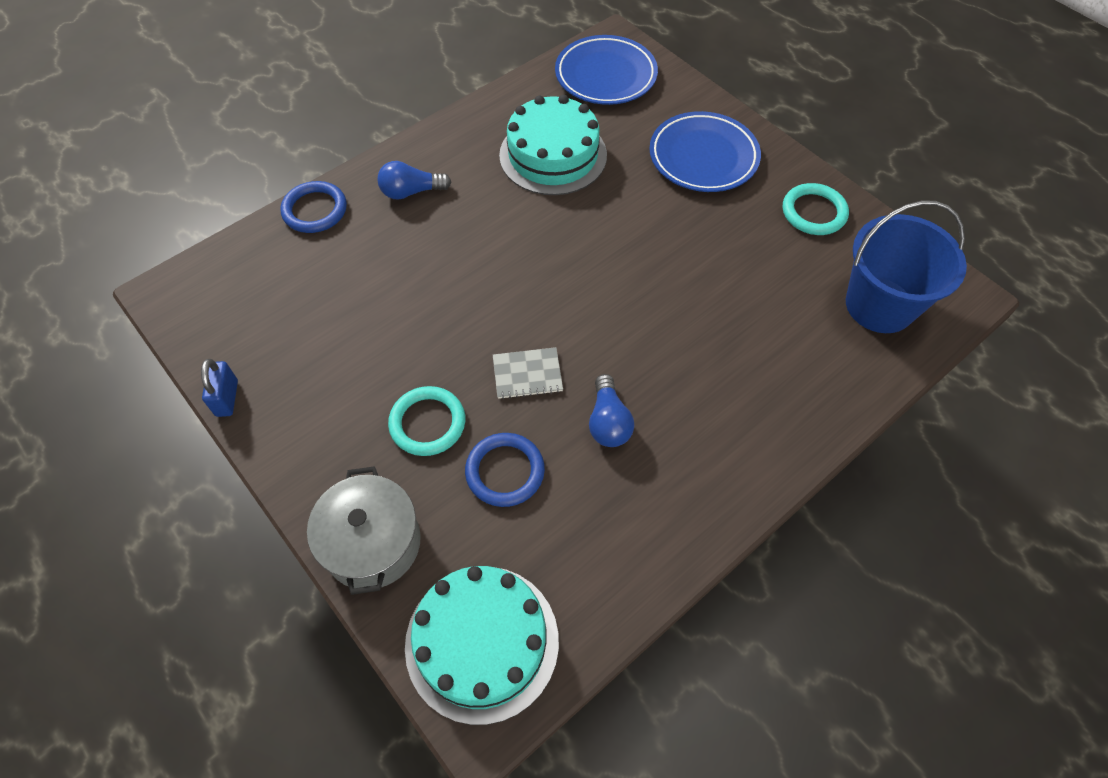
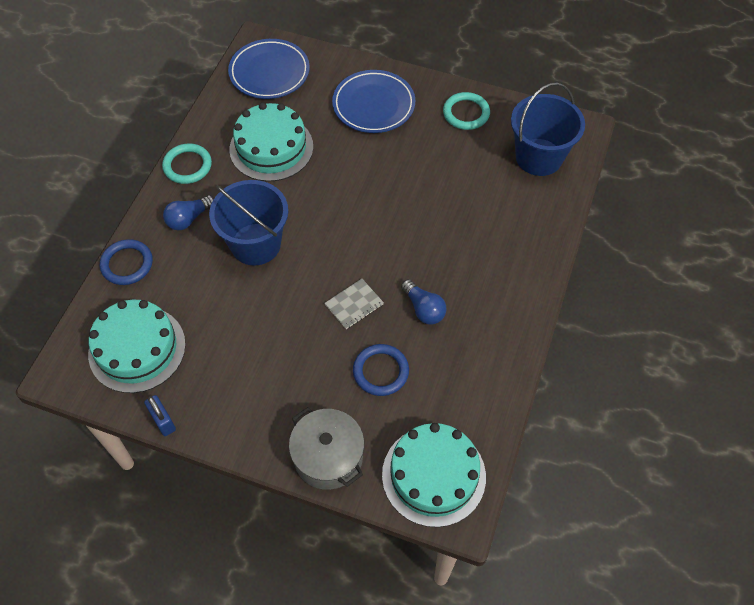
camera: 30 degrees left, 0 degrees up
(259, 305) = (137, 349): none -> turquoise cake
(427, 423) = (311, 367): turquoise ring -> turquoise ring (187, 166)
(463, 251) = (256, 244): none -> blue bucket

